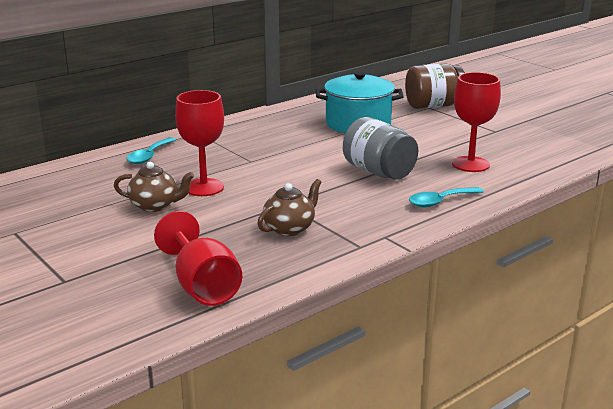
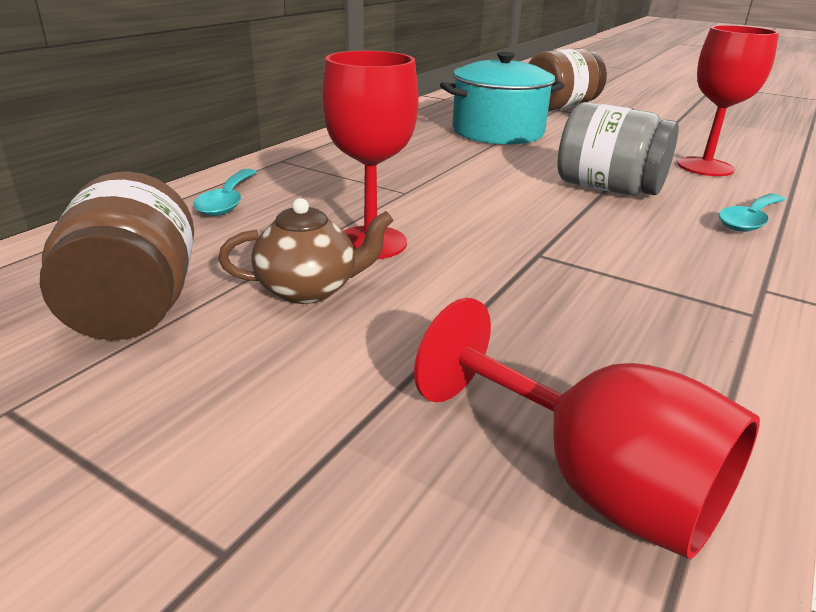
camera: 20 degrees left, 5 degrees up
(76, 203) = (135, 306): none -> brown jar
(290, 228) = (599, 298): brown teapot -> none

